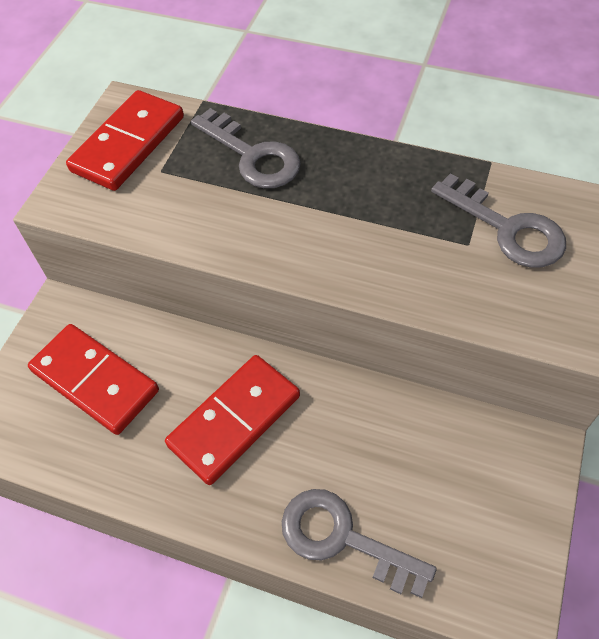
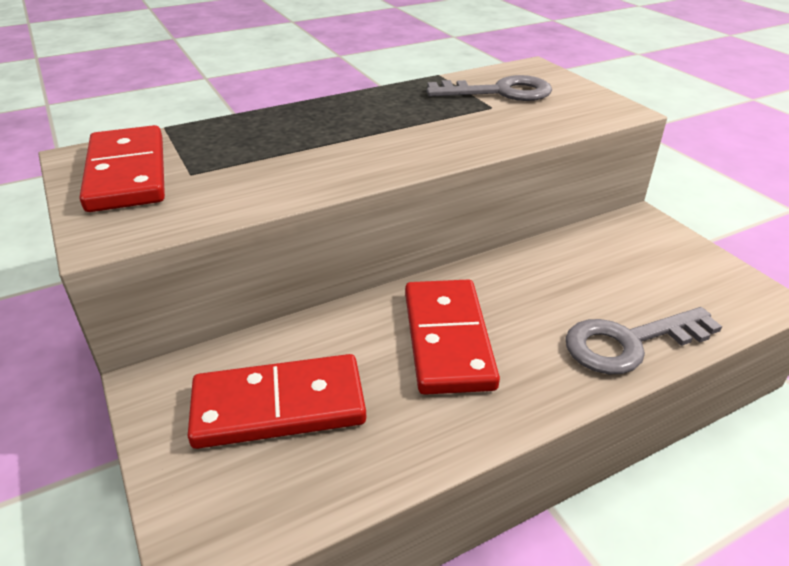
camera: 50 degrees left, 20 degrees down
(252, 155) = (264, 133): grey key -> none

